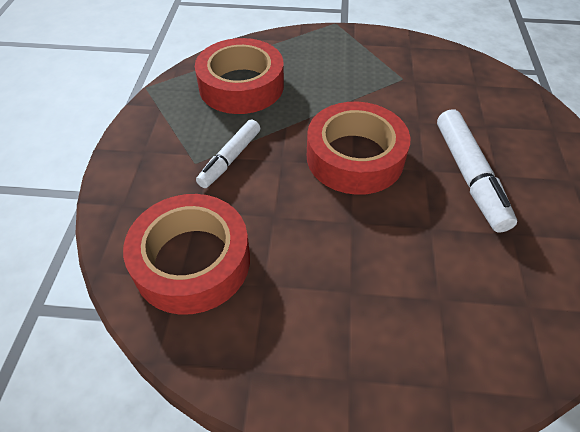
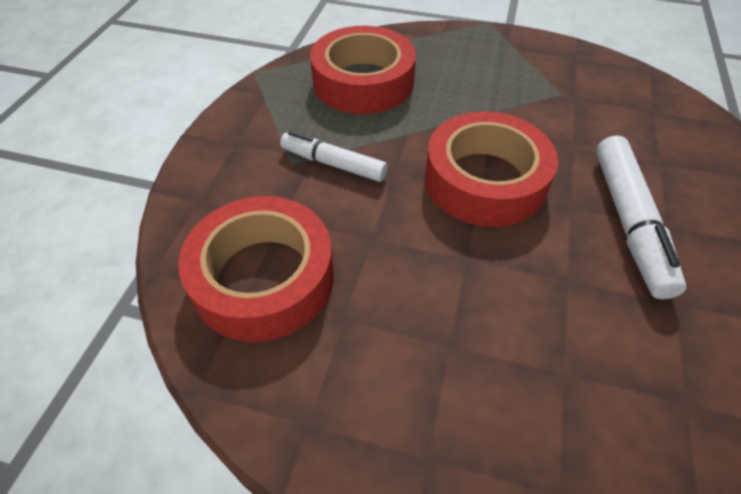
camera: 10 degrees right, 0 degrees up
(230, 159) = (333, 164): white marker -> white marker turned 75 degrees clockwise

